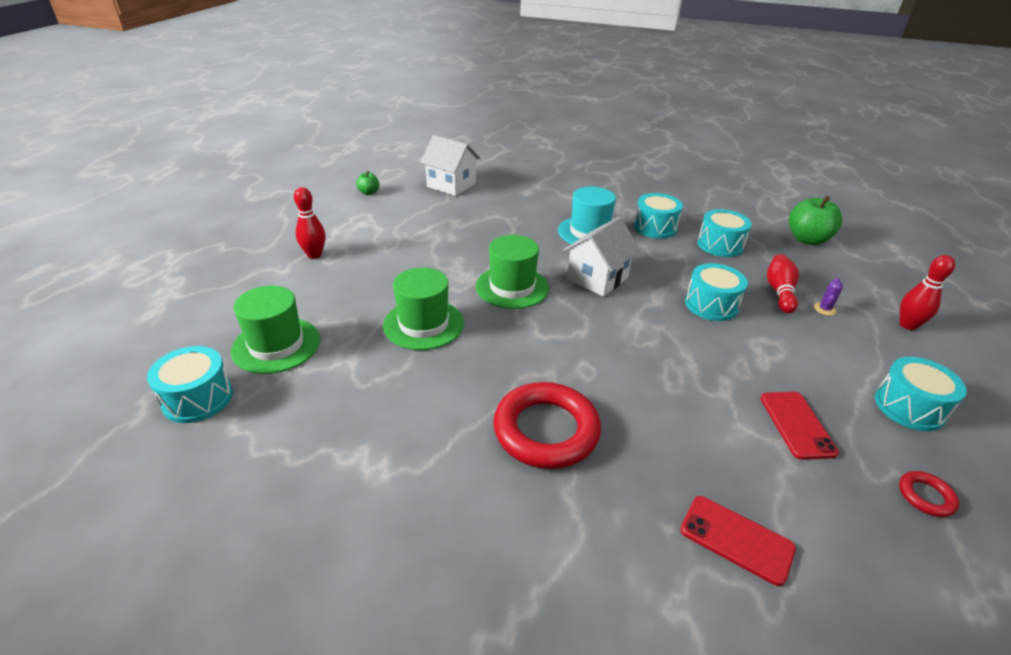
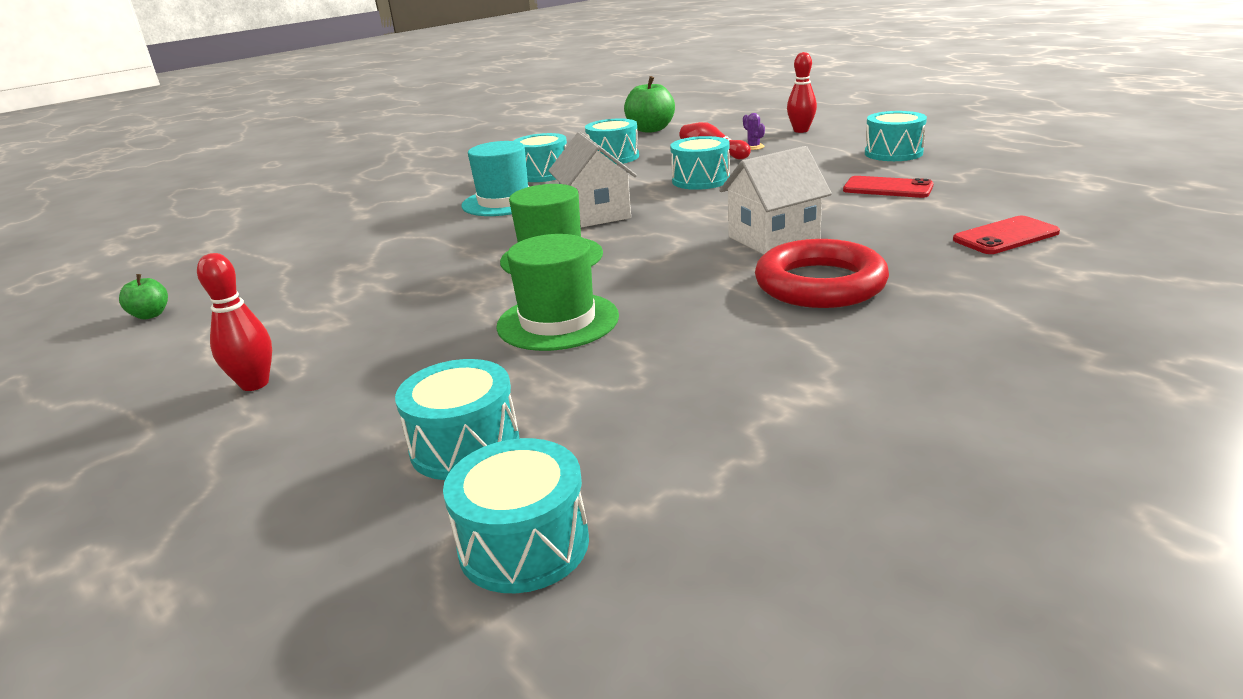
camera: 55 degrees left, 10 degrees down
(276, 345) = (465, 446): green hat -> turquoise drum
(451, 185) = (254, 254): white house -> white house (773, 238)
(925, 496) = (987, 172): red ring -> none

